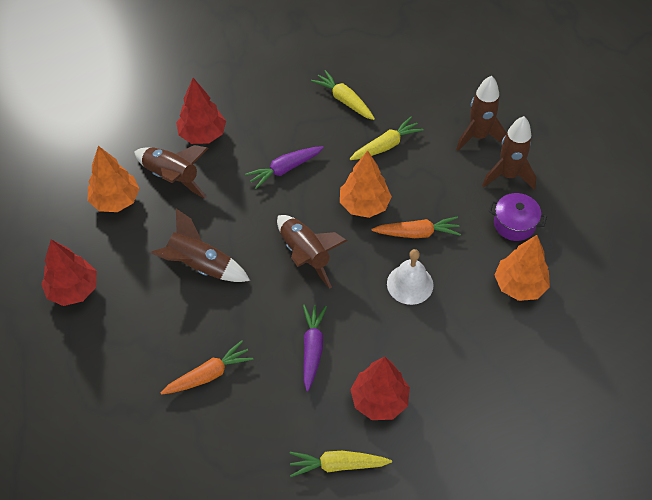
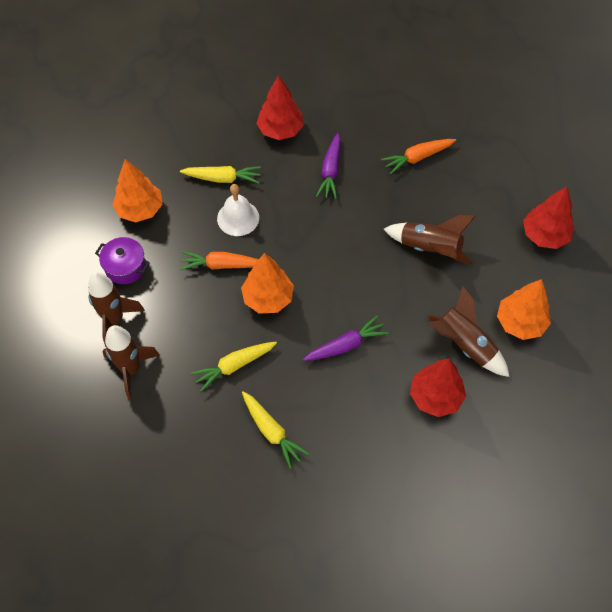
camera: 175 degrees left, 5 degrees up
(305, 255) = (330, 252): brown rocket -> none
(338, 465) = (318, 91): yellow carrot -> yellow carrot (222, 178)

